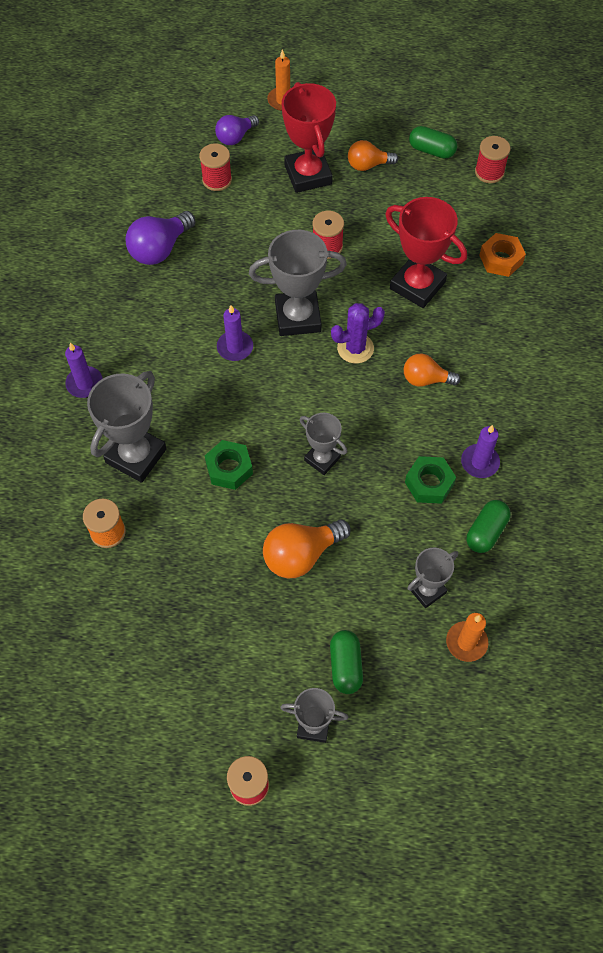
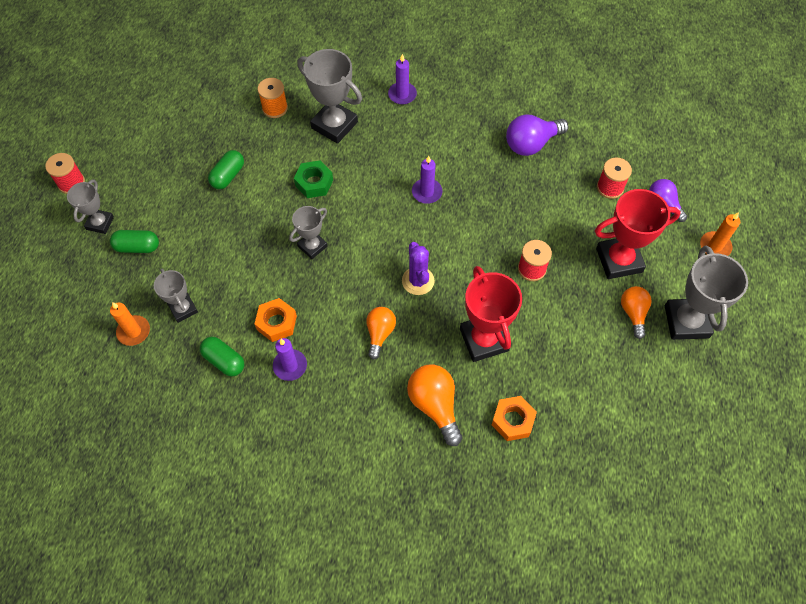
camera: 95 degrees right, 0 degrees up
(160, 249) = (531, 144): purple light bulb -> purple light bulb turned 75 degrees counterclockwise
(298, 317) = (454, 239): grey trophy -> grey trophy (686, 321)
(301, 555) = (232, 225): orange light bulb -> orange light bulb (435, 405)
(417, 285) = (484, 339): red trophy -> red trophy turned 60 degrees counterclockwise
(429, 483) = (276, 323): green nut -> orange nut
(431, 150) = (656, 375): green capsule -> green capsule (228, 176)
(489, 172) = (628, 428): red spool -> none

